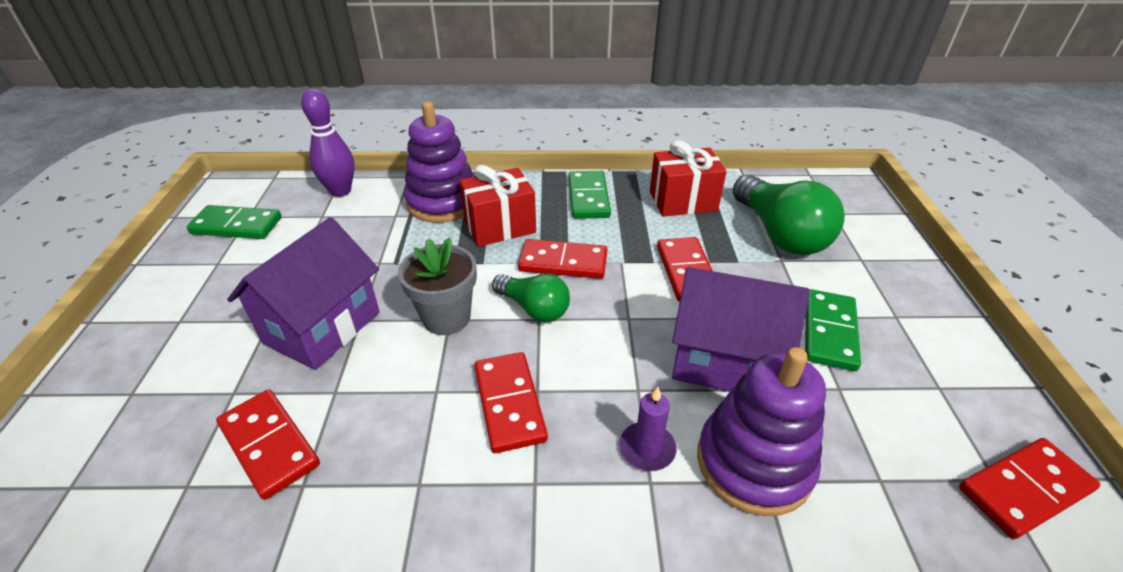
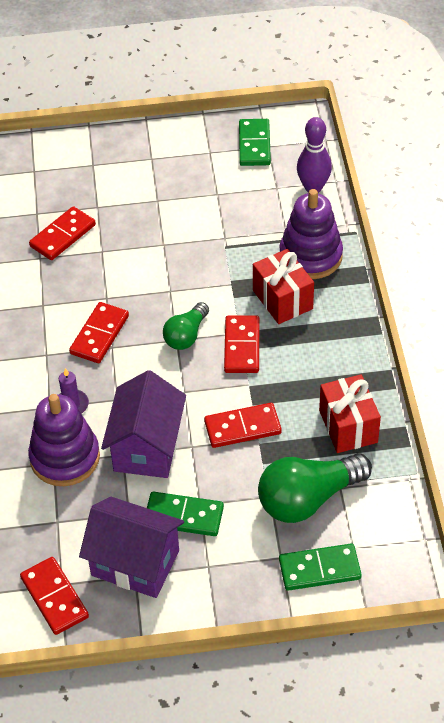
camera: 85 degrees right, 10 degrees up
(322, 327) = (154, 228): purple house -> purple house (135, 563)
(446, 317) = (171, 289): grey flower pot -> none
(509, 403) = (99, 335): red domino -> red domino turned 45 degrees counterclockwise
(588, 197) = (339, 355): green domino -> green domino (319, 569)

